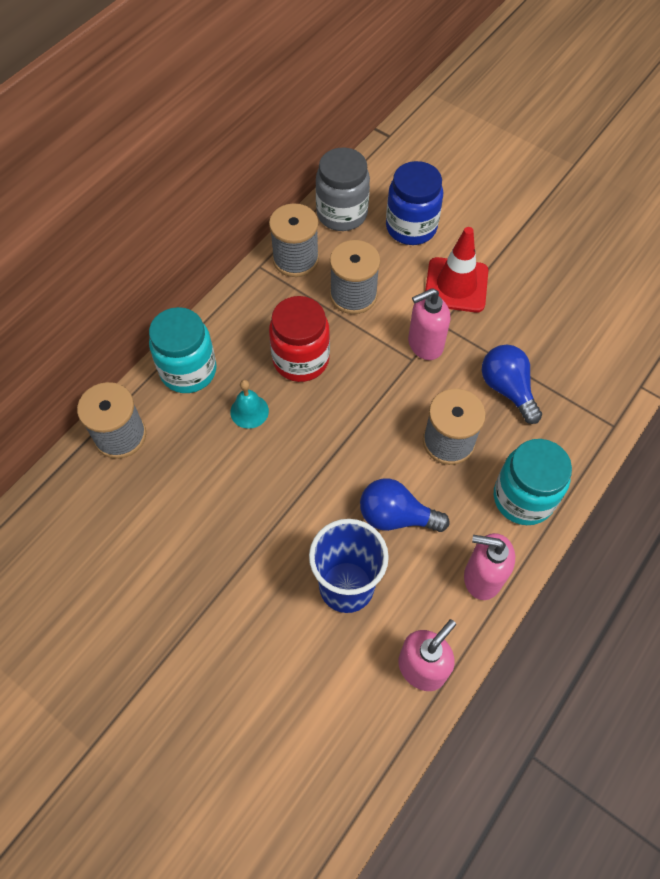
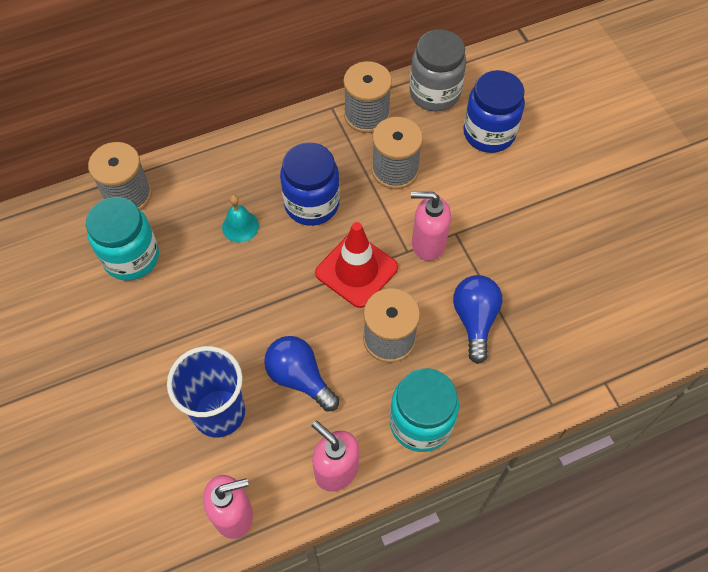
camera: 30 degrees right, 0 degrees up
(188, 371) = (214, 168): turquoise jar -> turquoise jar (131, 257)
(301, 360) = (311, 204): red jar -> blue jar
(456, 285) = (493, 204): red traffic cone -> red traffic cone (356, 270)

